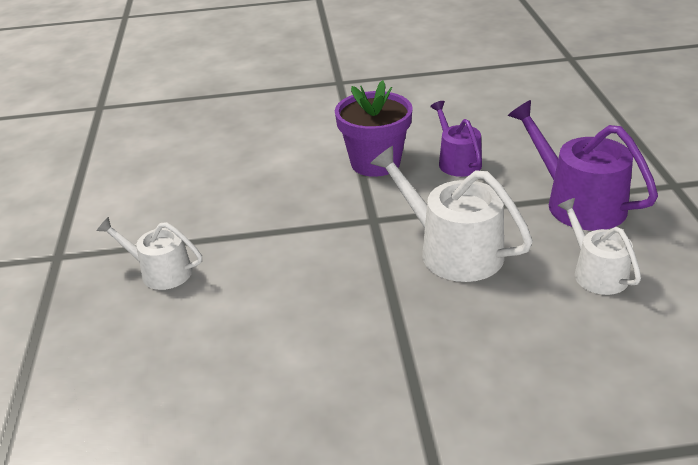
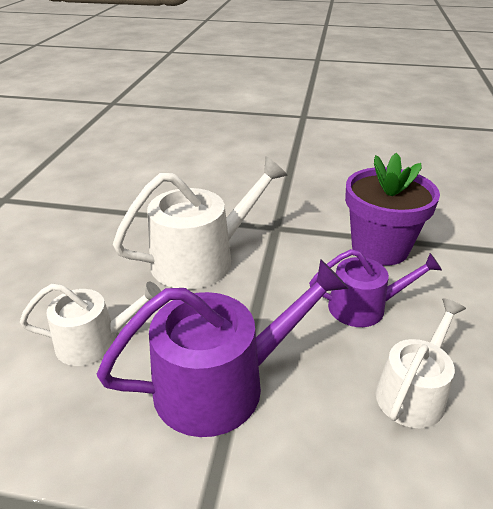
camera: 105 degrees right, 0 degrees up
(160, 272) = (265, 141): white watering can -> white watering can (413, 391)

